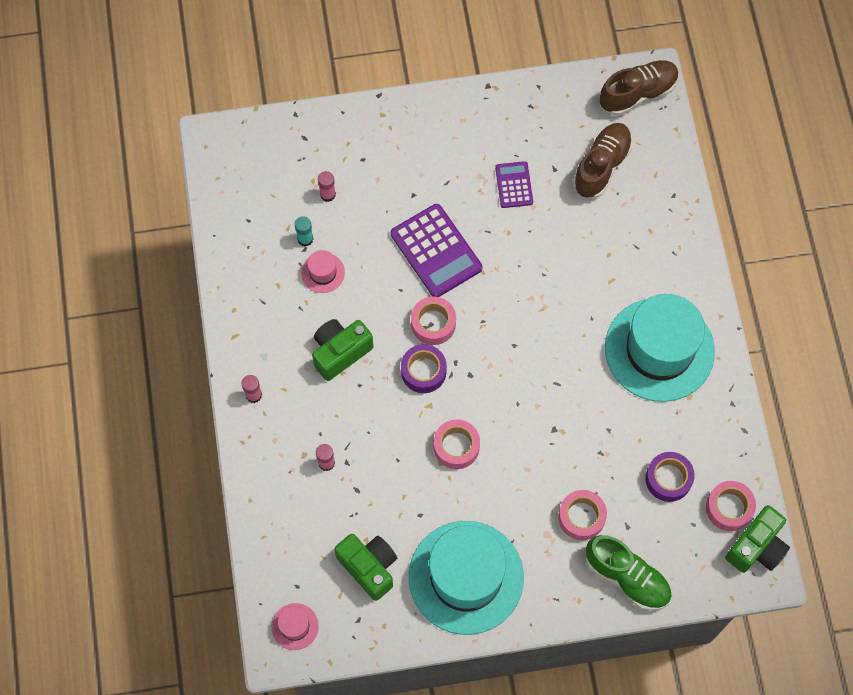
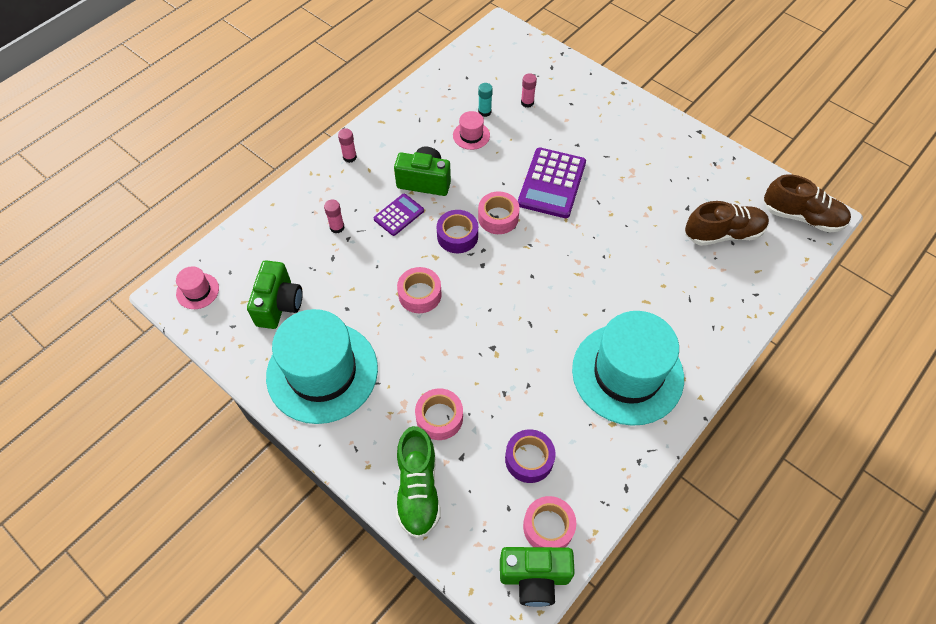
camera: 50 degrees right, 10 degrees down
(514, 185) = (648, 193): purple calculator -> purple calculator (399, 215)

